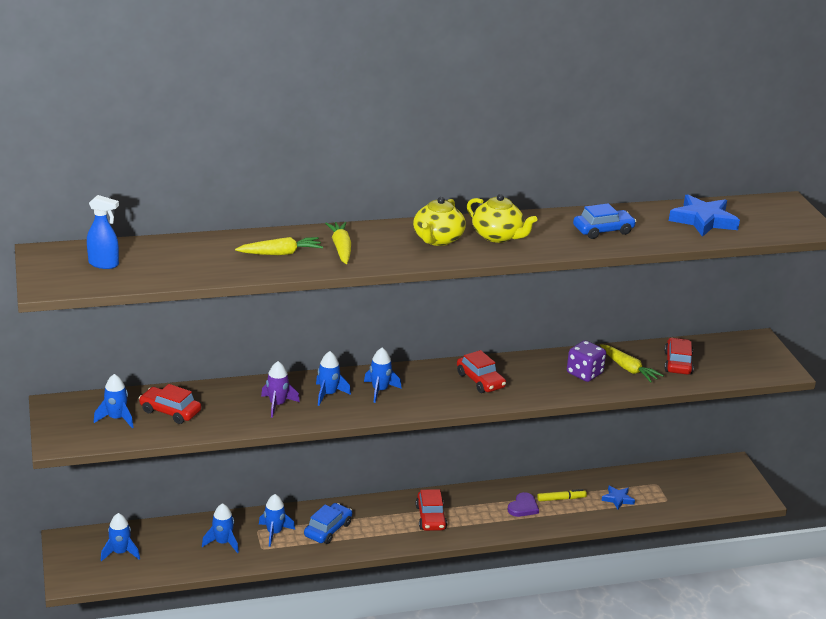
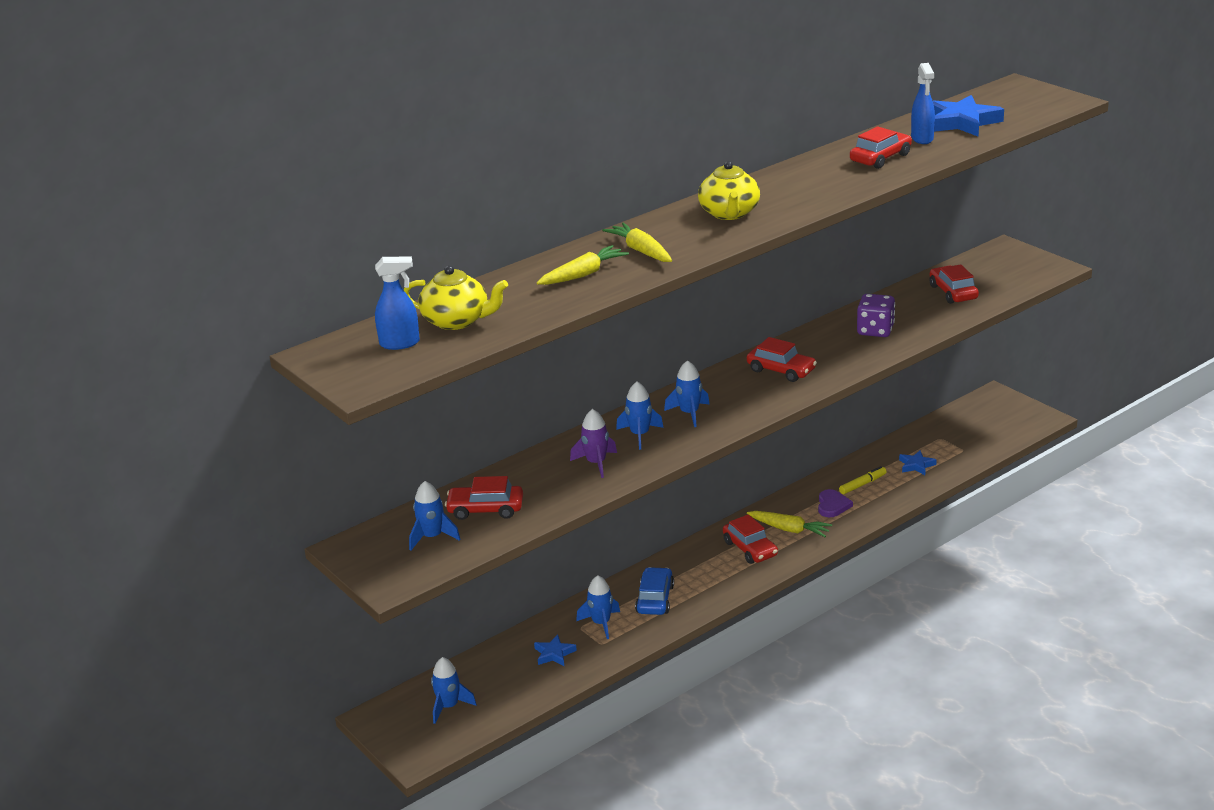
camera: 20 degrees left, 0 degrees up
(223, 543) = (554, 654): blue rocket -> blue star
(498, 236) = (785, 193): yellow teapot -> yellow teapot (457, 321)
(603, 230) = (880, 158): blue car -> red car
(628, 369) = (913, 313): yellow carrot -> yellow carrot (789, 529)
(654, 224) = (922, 139): none -> blue spray bottle

